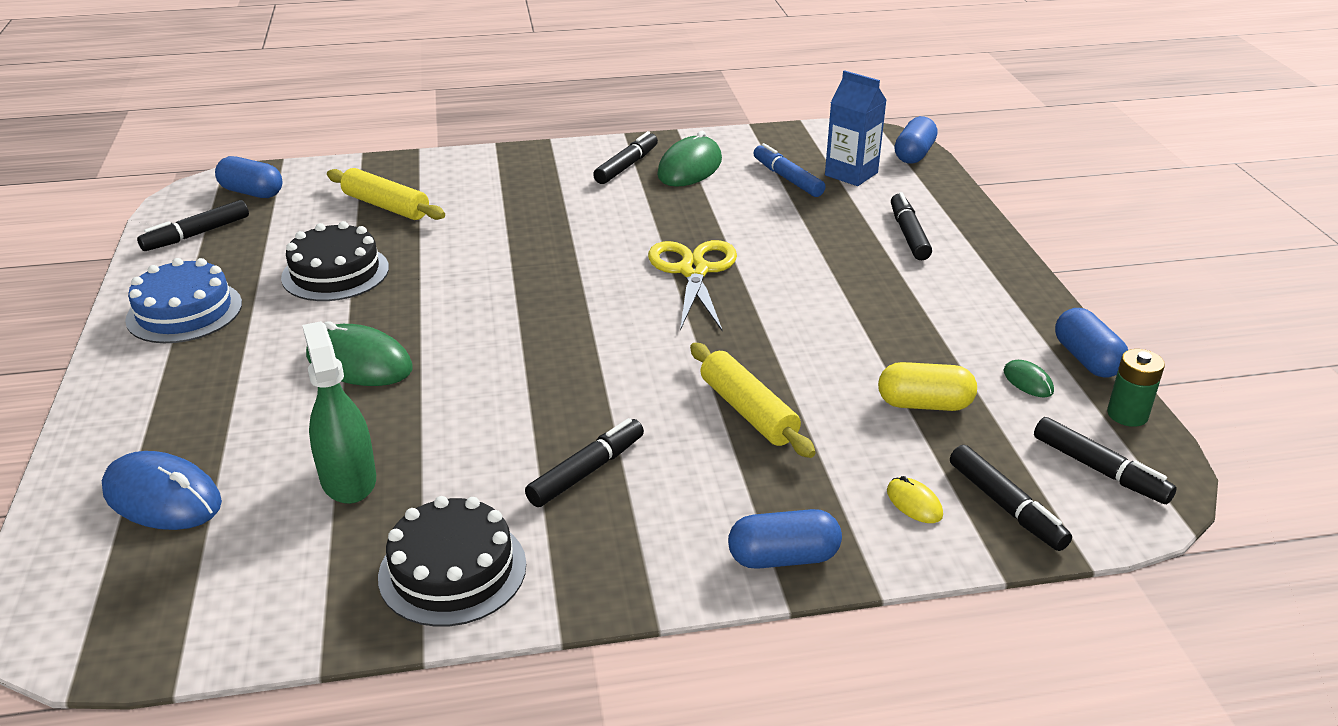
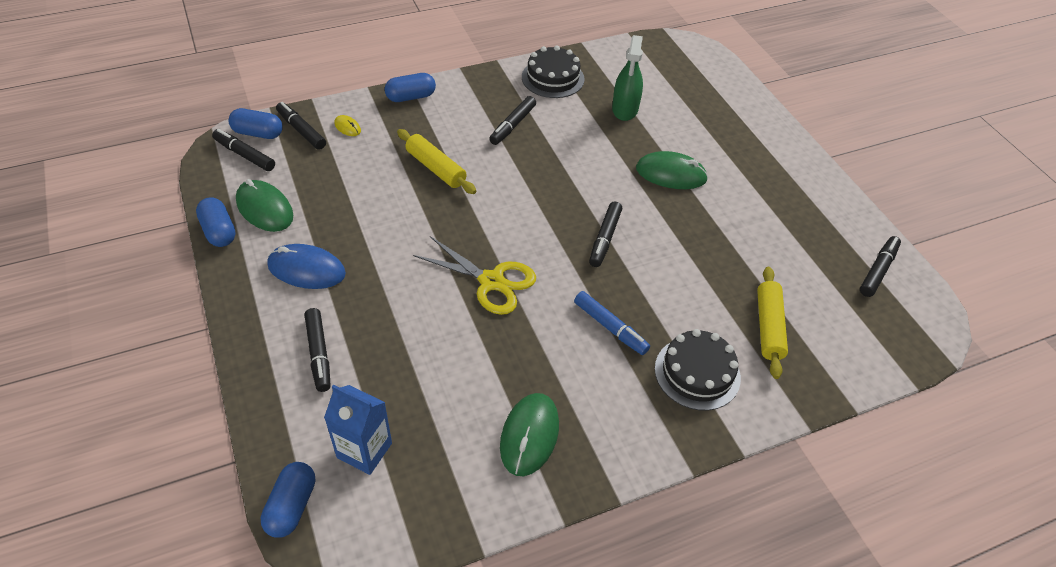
camera: 165 degrees right, 15 degrees up
(162, 497) = (701, 93): blue mouse -> blue mouse (306, 269)
(184, 312) = (807, 198): blue cake -> none
(252, 192) = (891, 329): blue capsule -> blue capsule (258, 133)
(335, 273) = (744, 244): black cake -> black cake (697, 373)
(348, 479) = (625, 109): green spray bottle -> green spray bottle turned 45 degrees clockwise
(386, 206) = (768, 327): yellow rolling pin -> yellow rolling pin turned 75 degrees clockwise
(626, 166) = (592, 428): black marker -> black marker (604, 238)
(694, 270) = (492, 282): yellow scissors -> yellow scissors turned 45 degrees counterclockwise
(787, 178) = (429, 430): blue marker -> blue marker (610, 327)
(924, 404) = (333, 184): yellow capsule -> none
(1028, 381) = (264, 209): green mouse -> green mouse, size x2.06
(1127, 414) = (212, 191): green battery -> none

